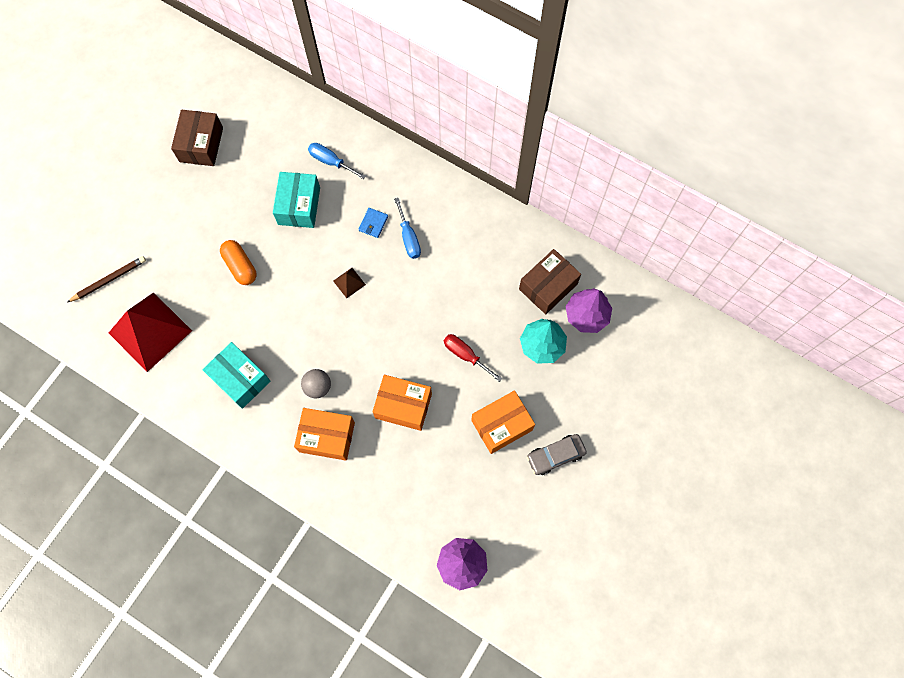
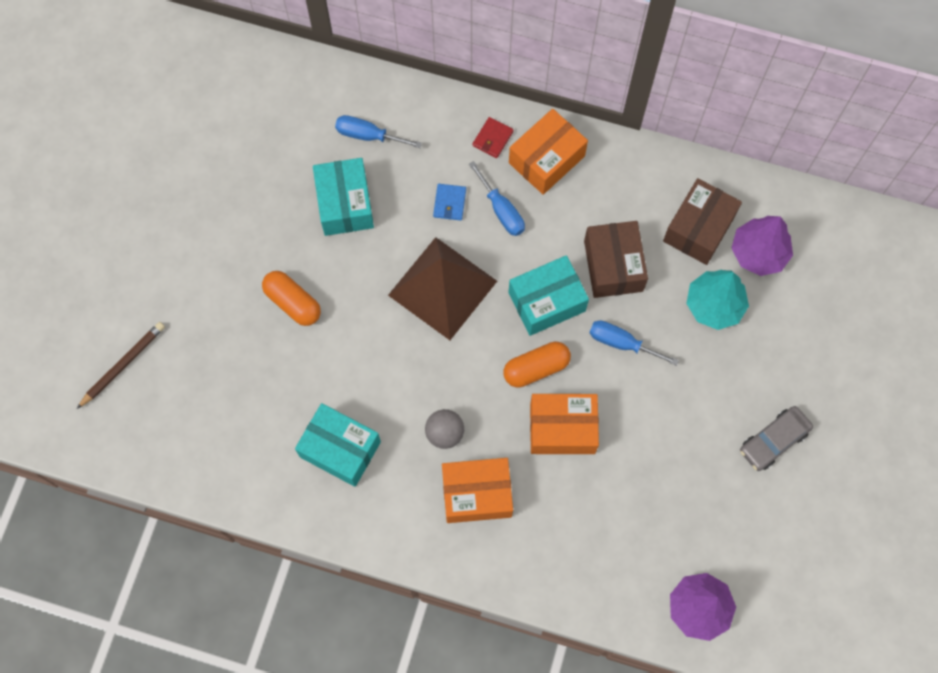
camera: 15 degrees left, 0 degrees up
(150, 331) = (200, 418): red pyramid -> none
(201, 145) = (188, 155): brown box -> brown box (613, 266)
(349, 282) = (442, 288): brown pyramid -> brown pyramid, size x2.46
(398, 357) = (536, 368): none -> orange capsule
(418, 185) = (492, 138): none -> red wallet
(420, 311) = (546, 301): none -> turquoise box
(465, 355) = (621, 343): red screwdriver -> blue screwdriver
(501, 425) = (694, 420): orange box -> orange box (546, 159)

